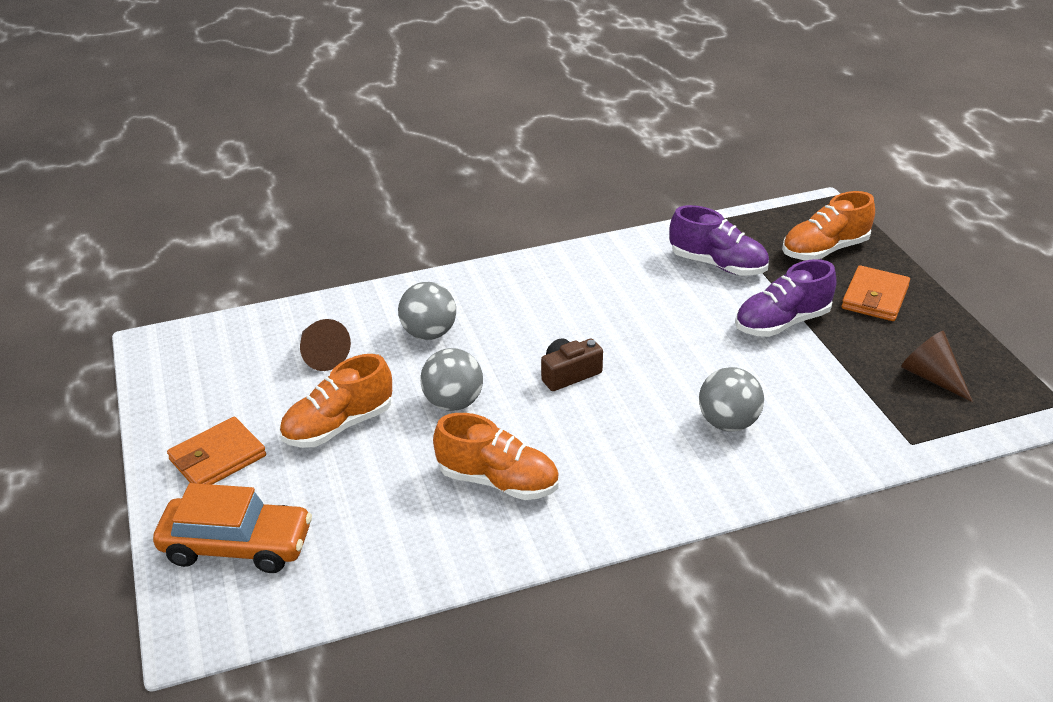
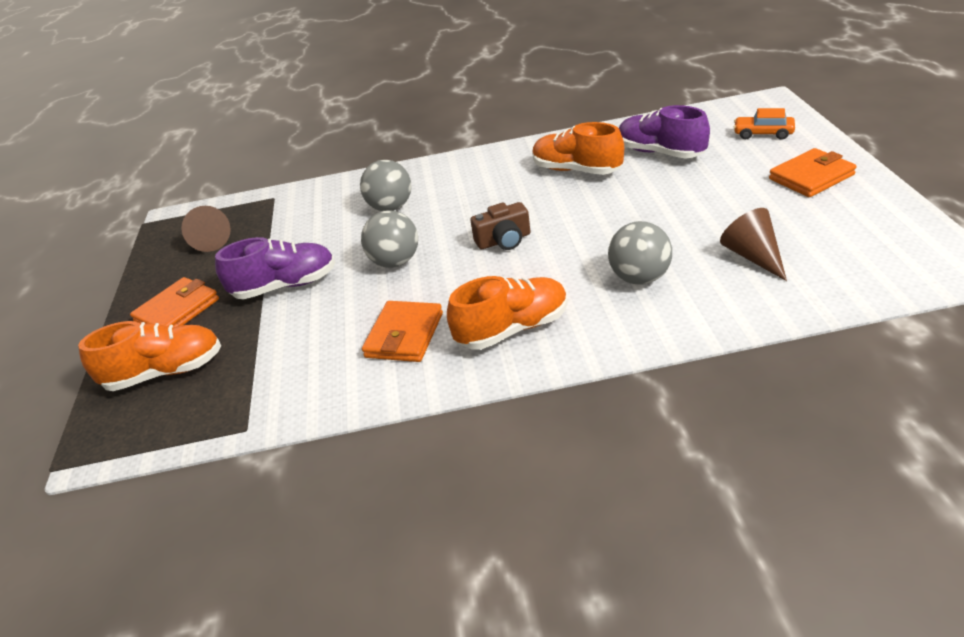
camera: 165 degrees left, 0 degrees up
(237, 545) = (763, 134): orange car -> orange car, size x0.55
(338, 426) = (713, 199): orange shoe -> orange shoe (513, 329)
(453, 402) = (611, 217): grey ball -> grey ball (395, 262)
(631, 281) = (404, 335): none -> orange wallet
(718, 264) = (296, 355): purple shoe -> purple shoe (660, 153)

